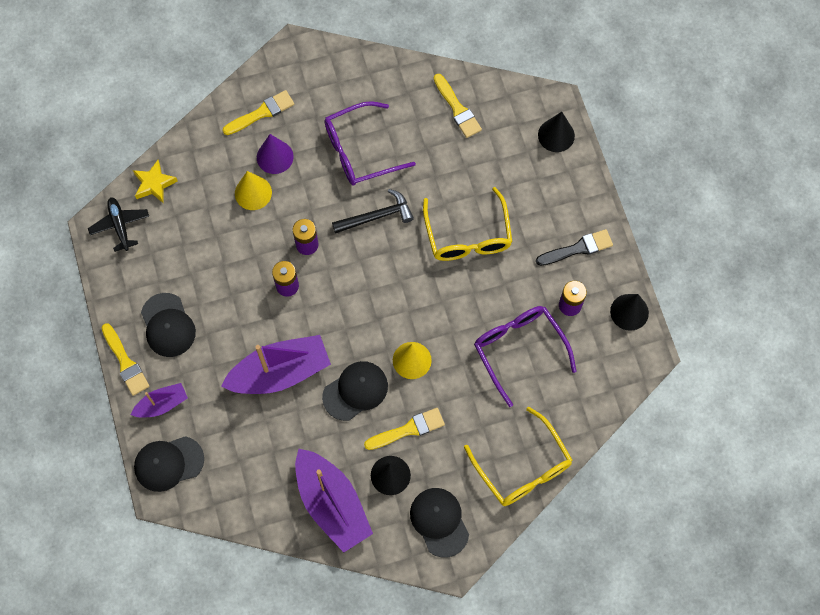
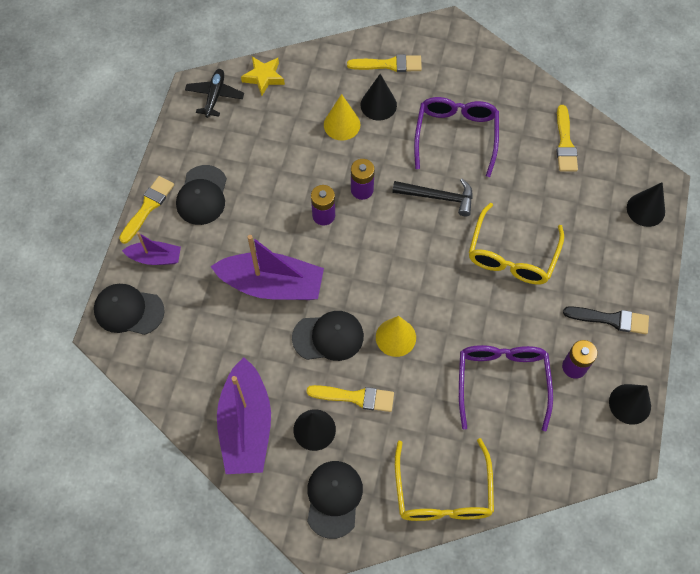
camera: 30 degrees right, 5 degrees down
(125, 362) = (148, 207): yellow brush -> yellow brush turned 150 degrees counterclockwise
(275, 157) = (378, 105): purple cone -> black cone
(360, 151) = (456, 136): purple glasses -> purple glasses turned 90 degrees clockwise

